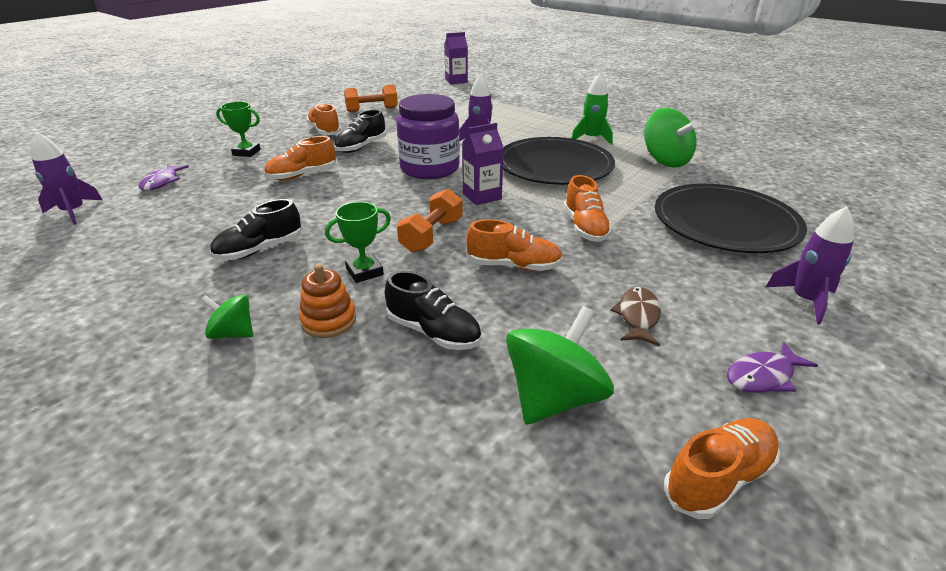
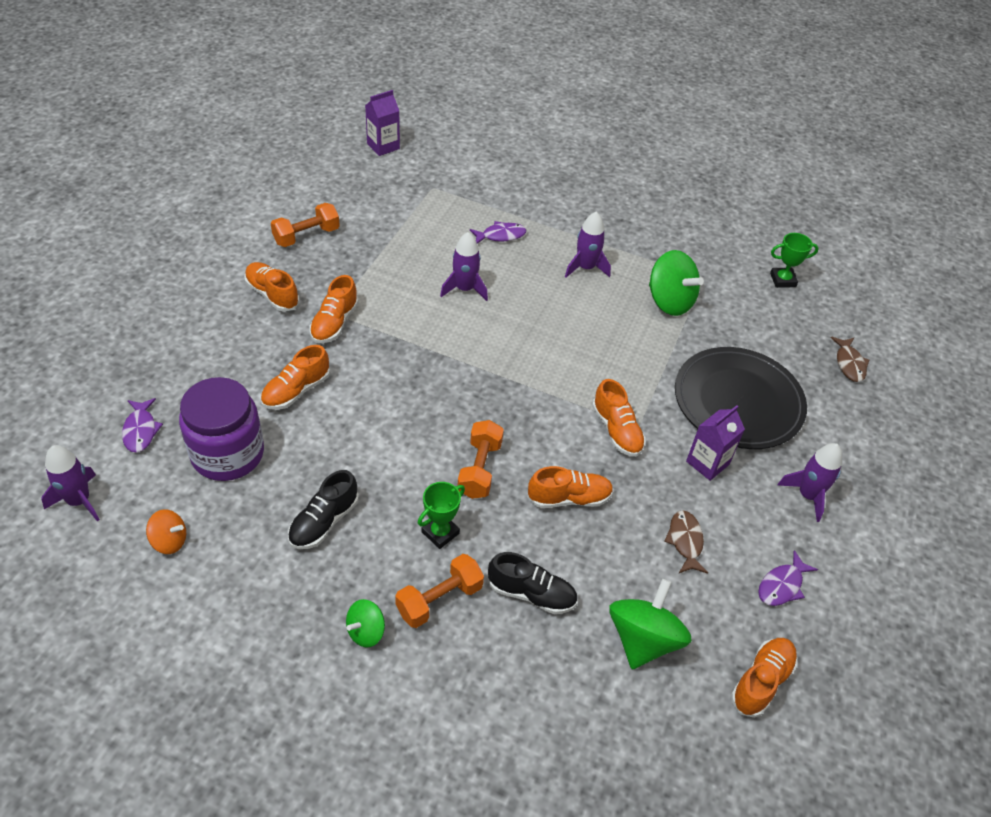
camera: 20 degrees left, 15 degrees up
(116, 243) = (169, 541): none -> orange spinning top
(233, 333) = (366, 631): green spinning top -> green spinning top turned 45 degrees counterclockwise
(246, 152) = (203, 355): green trophy -> green trophy (782, 280)
(329, 320) = (439, 599): orange stacking toy -> orange dumbbell
(361, 147) = (334, 323): black shoe -> orange shoe
(429, 168) = (431, 355): purple jar -> purple jar (227, 454)
(482, 196) = (504, 397): purple carton -> purple carton (707, 463)
(525, 120) = (501, 235): none -> purple fish
(554, 166) = (561, 329): black plate -> none
(591, 139) = (585, 268): green rocket -> purple rocket
(859, 212) = (849, 364): none -> brown fish

